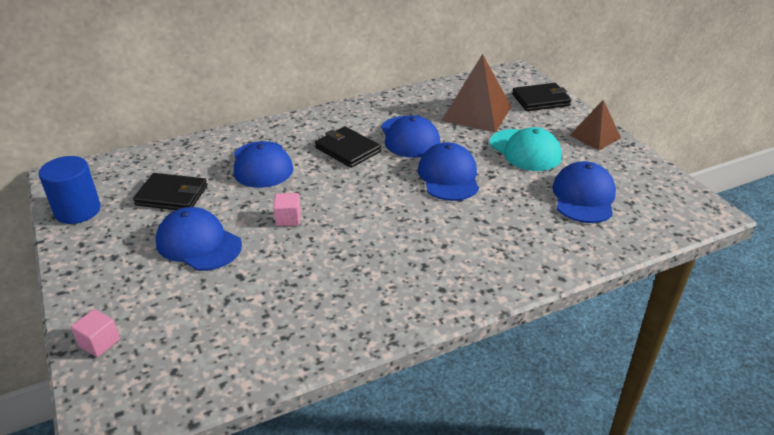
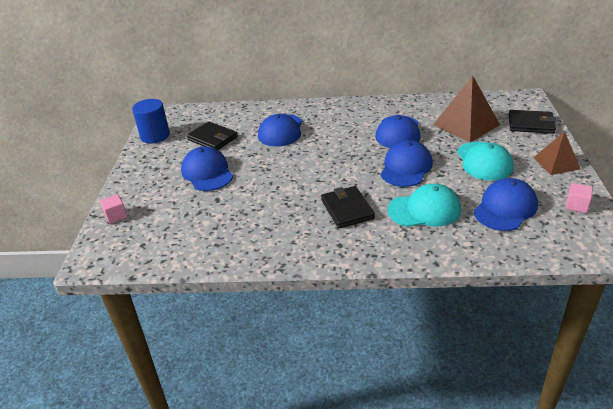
camera: 30 degrees right, 0 degrees up
(288, 218) = (272, 170): pink cube -> pink cube (576, 205)
(347, 149) = (346, 132): black wallet -> black wallet (347, 209)
(505, 221) = (424, 210): none -> turquoise cap

